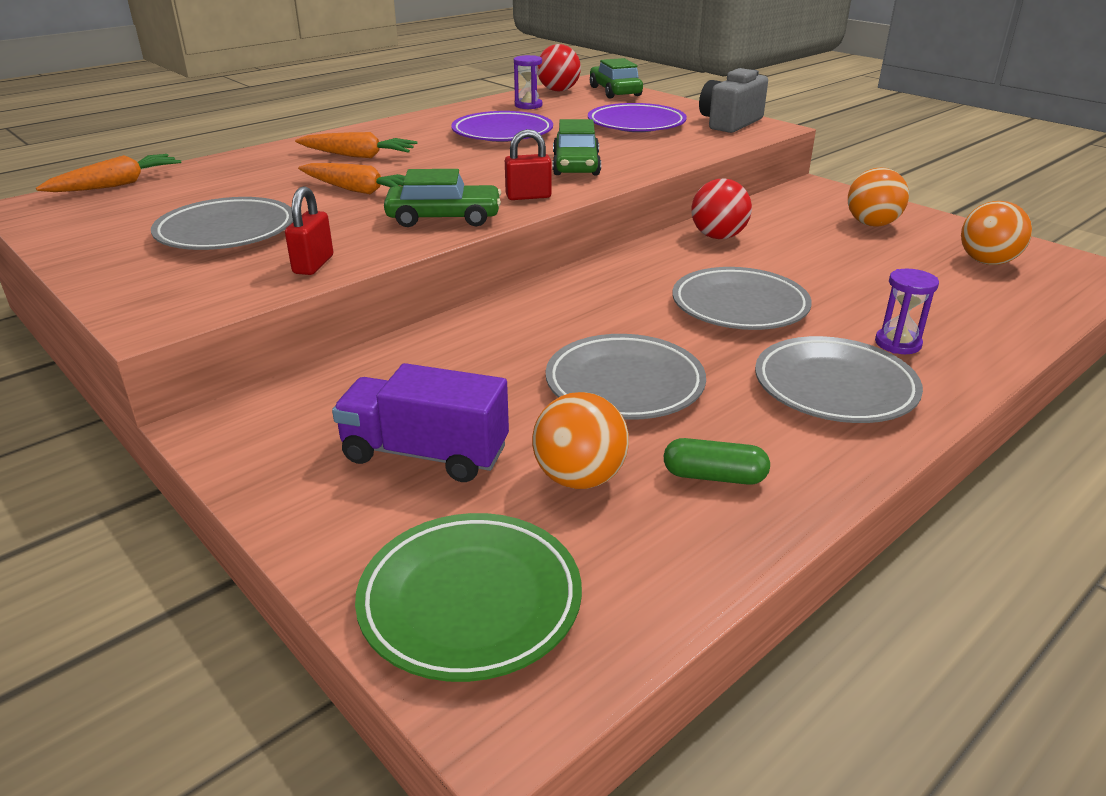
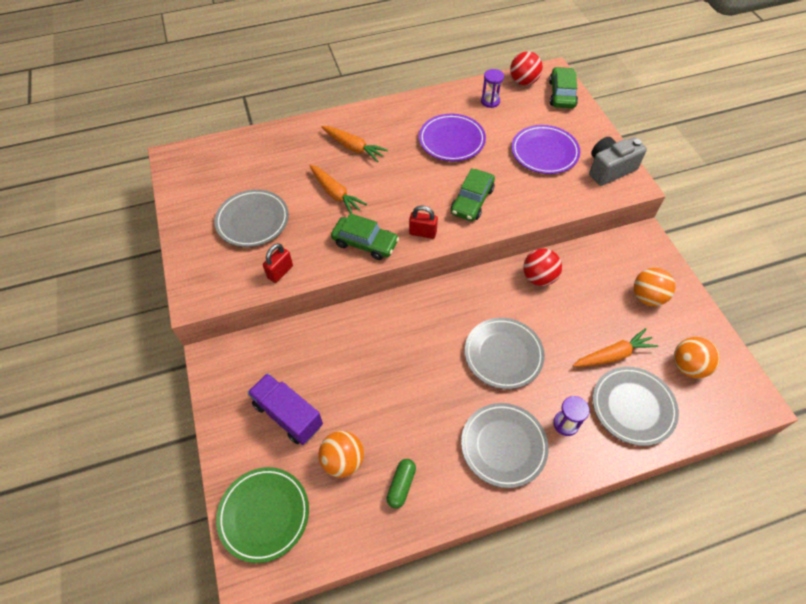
camera: 25 degrees right, 25 degrees up
(116, 185) = (218, 146): orange carrot -> orange carrot (613, 355)
(624, 384) = (401, 400): grey plate -> grey plate (633, 407)
(714, 476) = (401, 485): green capsule -> green capsule turned 75 degrees clockwise

